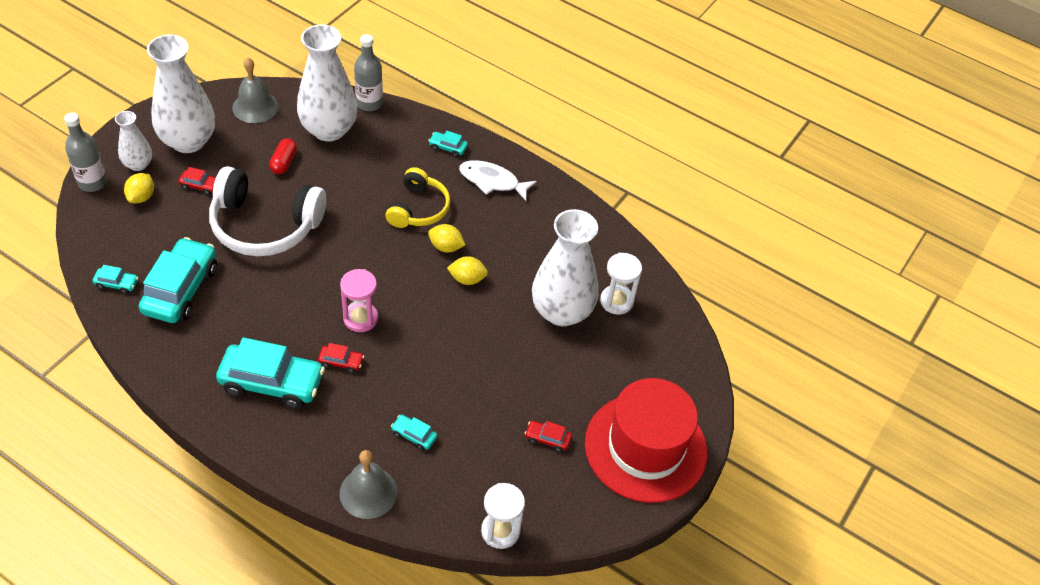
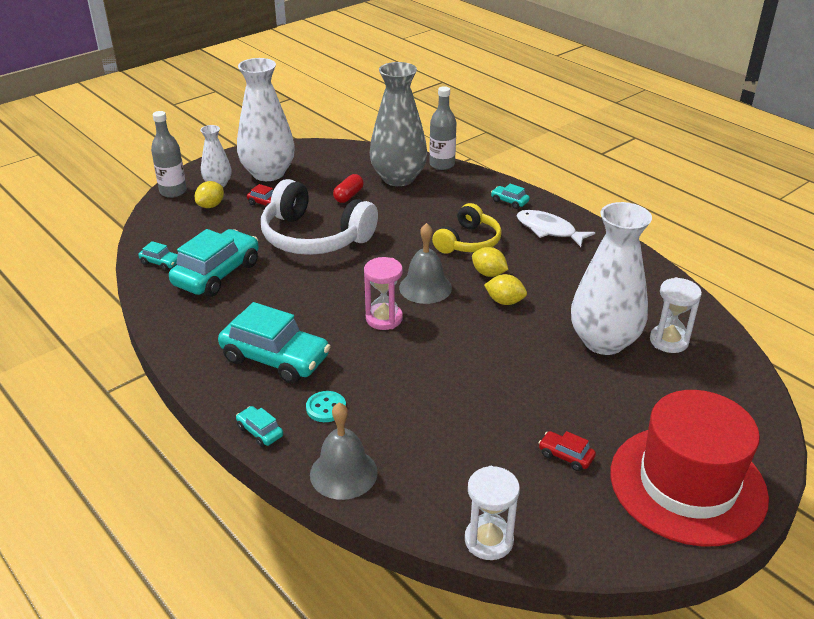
camera: 20 degrees right, 15 degrees down
(255, 107) = (336, 157): grey bell -> grey bell (425, 287)
(329, 129) = (398, 178): white vase -> grey vase
(334, 429) = (326, 408): none -> turquoise button
(341, 362) = (352, 351): red car -> none
(414, 435) = (411, 428): turquoise car -> turquoise car (260, 431)

